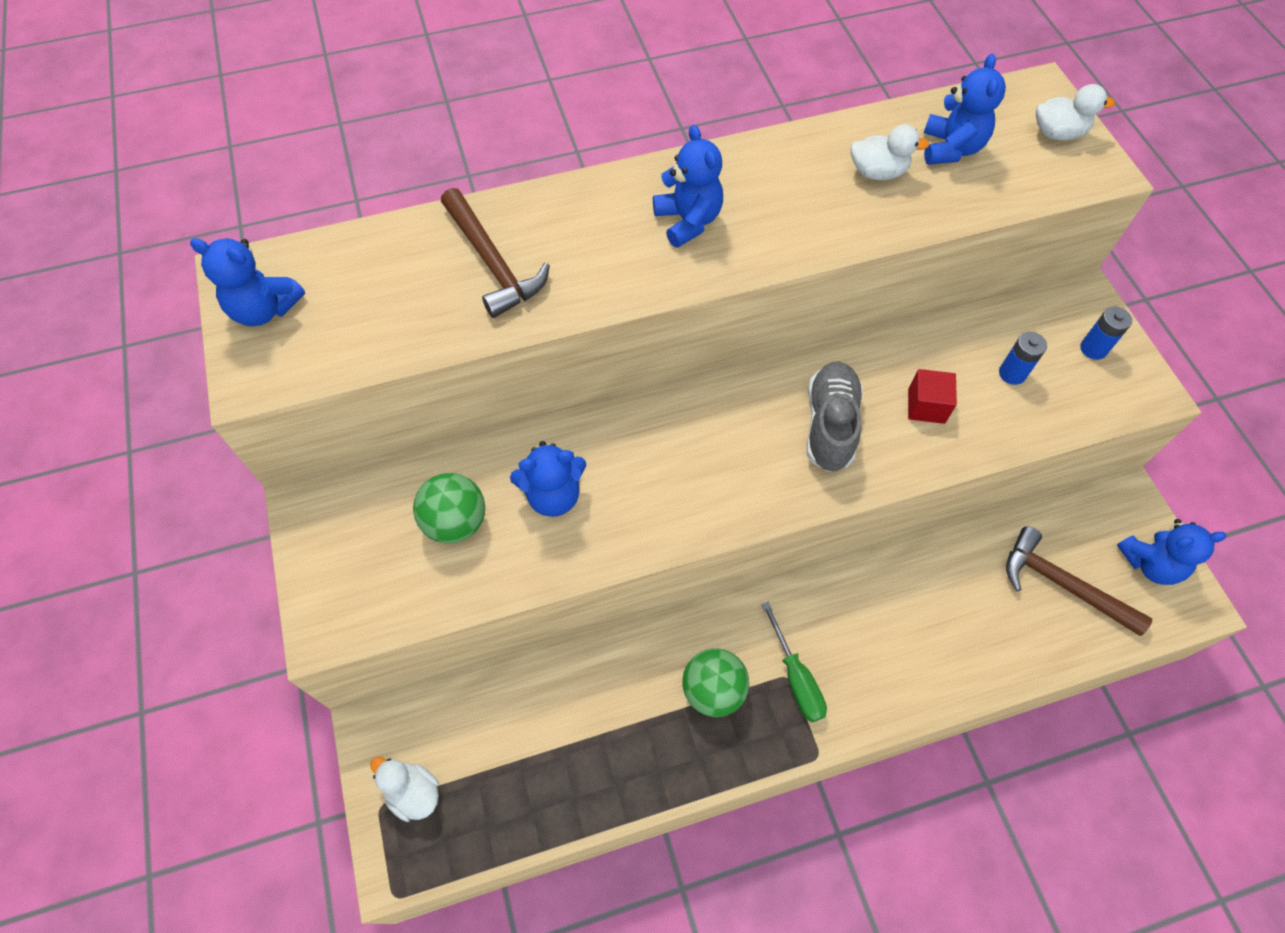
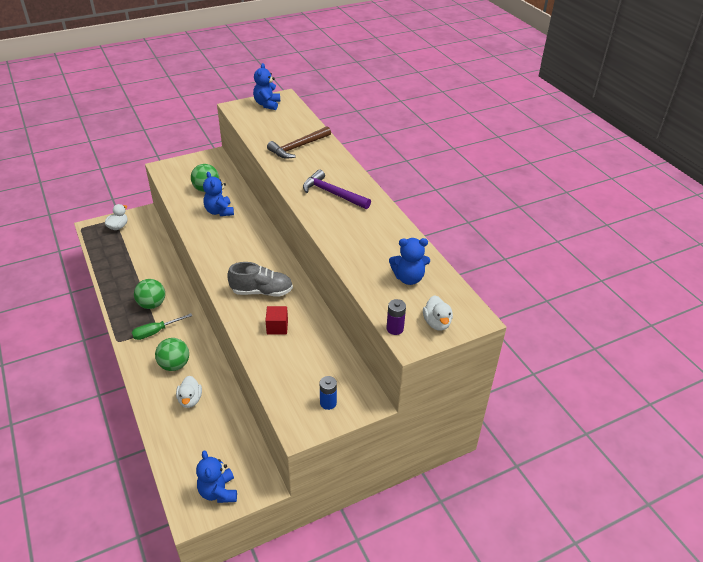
camera: 80 degrees right, 20 degrees down
(688, 221) = (332, 194): blue teddy bear -> purple hammer
(877, 172) = (382, 251): white duck -> white duck (190, 400)
(886, 638) = (174, 365): none -> green ball
(1012, 373) = (304, 363): blue battery -> none
(1062, 585) = (204, 444): brown hammer -> none
(1076, 184) = (395, 328): none -> purple battery

